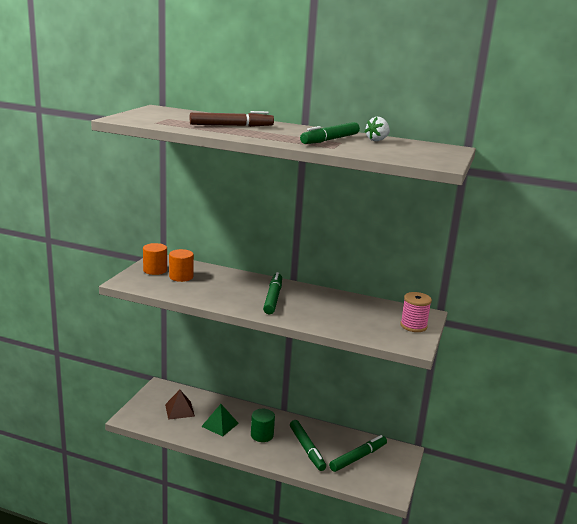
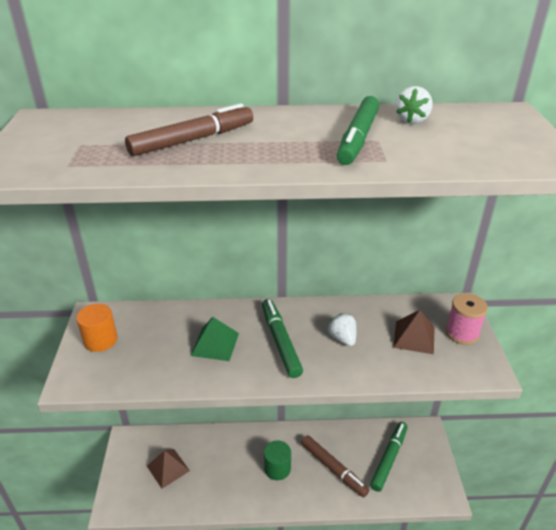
camera: 20 degrees left, 15 degrees up
(181, 277) = (142, 341): orange cylinder -> none
(220, 425) = (224, 472): green pyramid -> green pyramid (215, 344)
(307, 449) = (333, 469): green marker -> brown marker
(319, 307) = (342, 338): none -> white strawberry
(373, 319) = (414, 337): none -> brown pyramid

